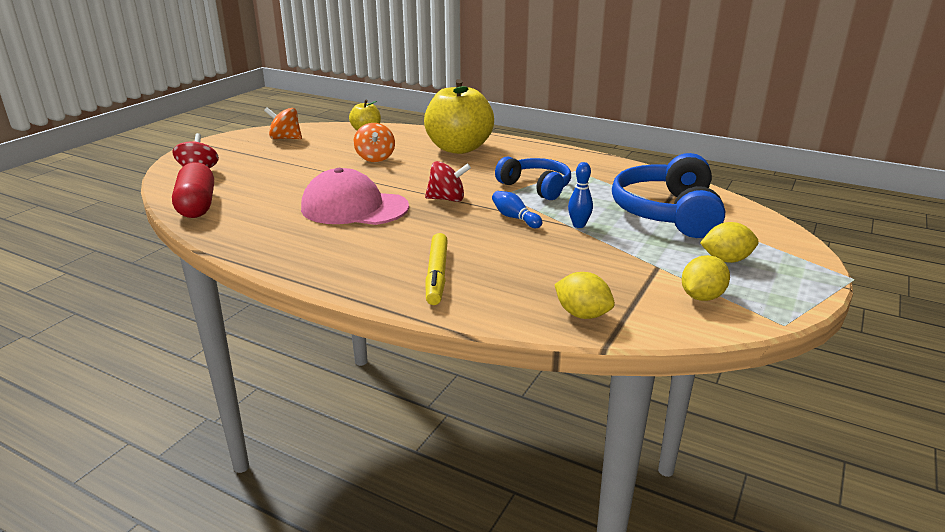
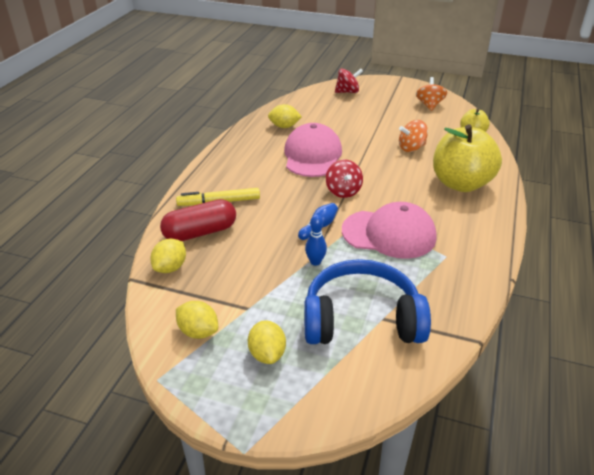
camera: 80 degrees right, 10 degrees up
(197, 205) = (296, 104): red capsule -> red capsule (200, 232)
(258, 218) = (284, 126): none -> yellow lemon
(536, 187) = (389, 234): blue headphones -> pink cap

